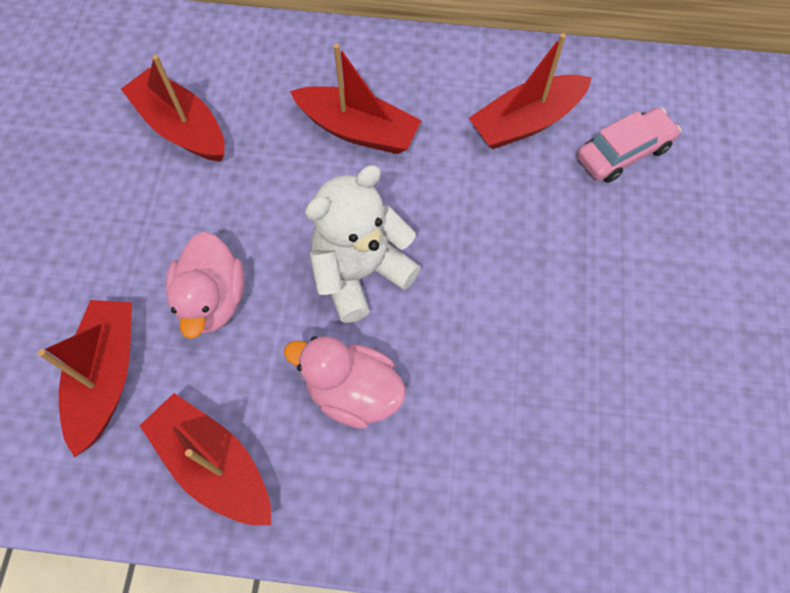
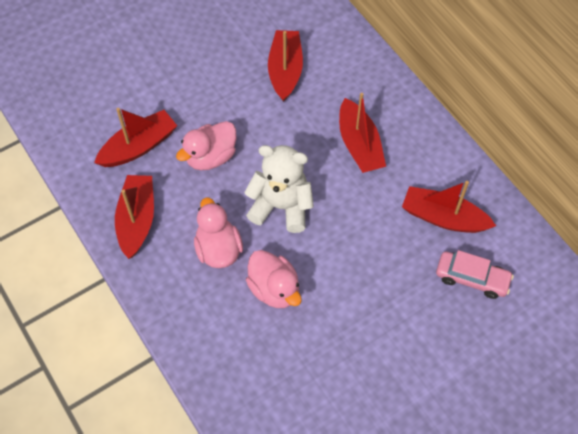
camera: 50 degrees right, 5 degrees down
(466, 367) = (274, 289): none -> pink duck

